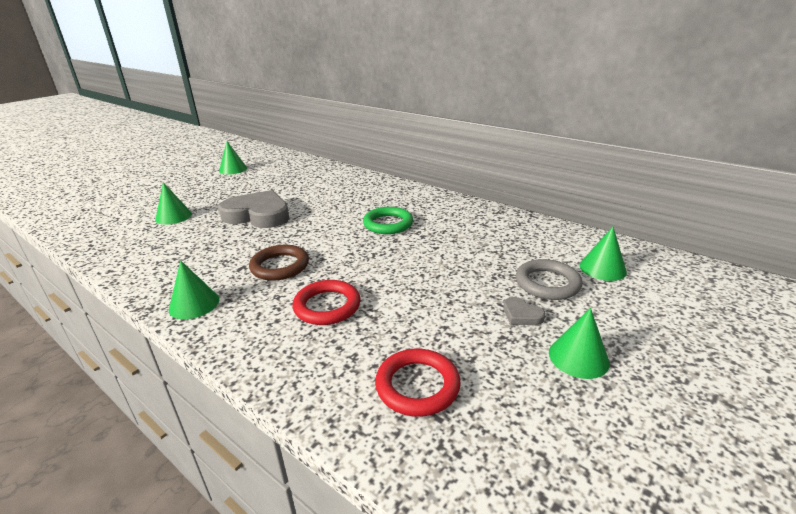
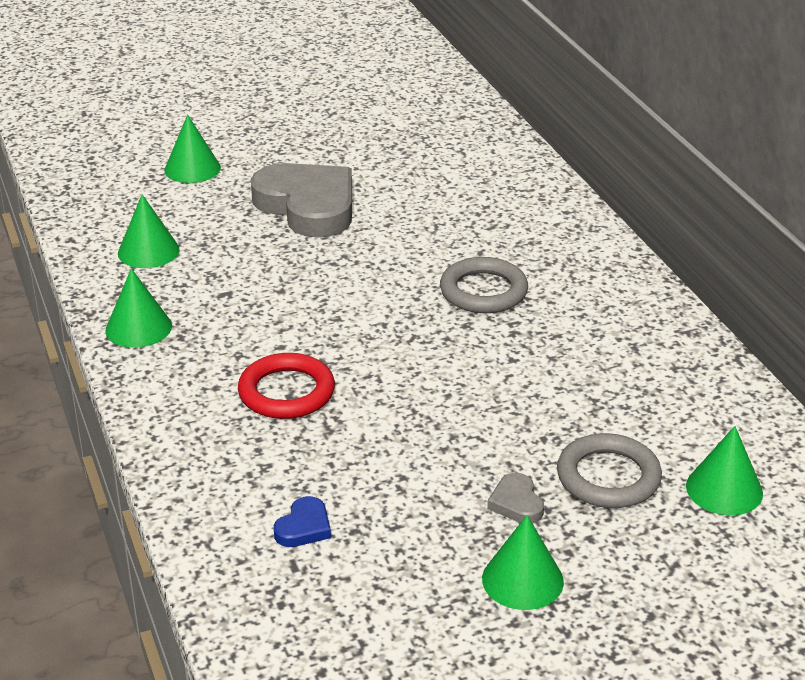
camera: 30 degrees right, 5 degrees up
(233, 169) = (337, 89): green cone -> green cone (148, 251)
(280, 266) = (274, 310): brown ring -> none
(388, 224) = (483, 291): green ring -> grey ring
(417, 385) = (304, 527): red ring -> blue heart

